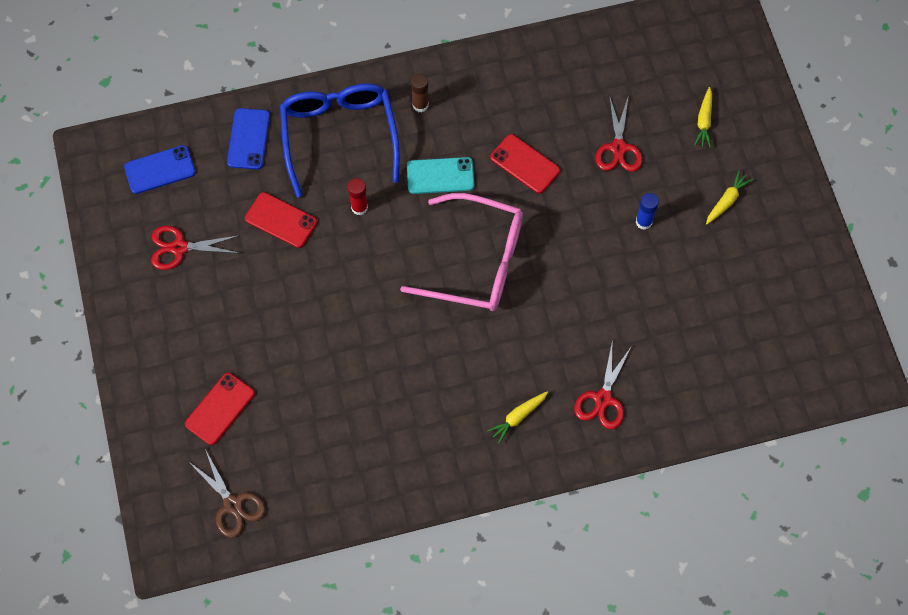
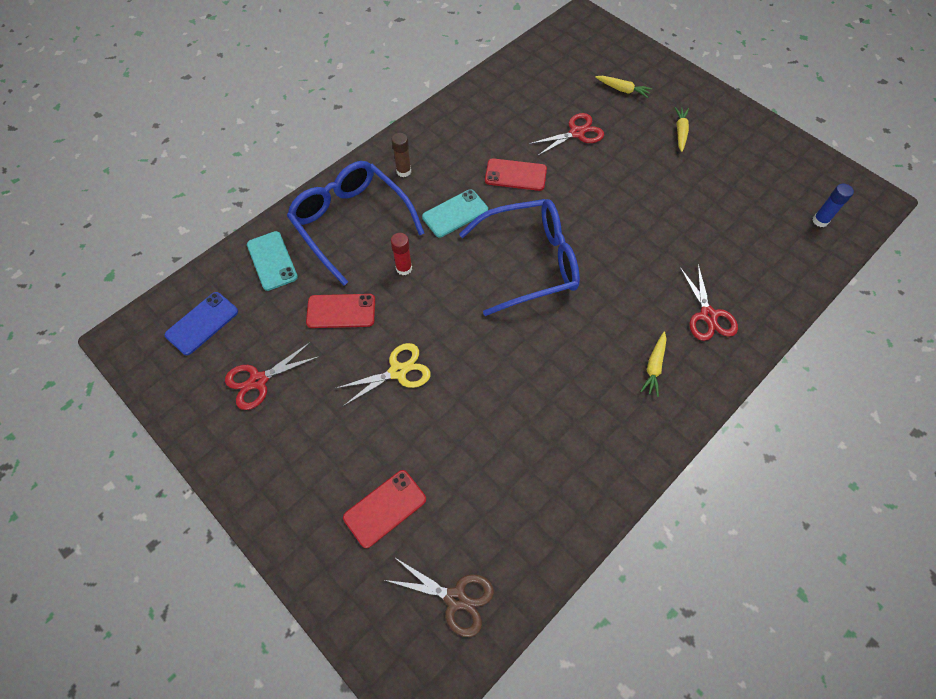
camera: 30 degrees left, 5 degrees down
(220, 409) = (385, 508): red phone -> red phone turned 45 degrees clockwise
(248, 139) = (272, 261): blue phone -> turquoise phone
(297, 301) = (398, 371): none -> yellow scissors
(477, 261) = (530, 262): pink glasses -> blue glasses
(618, 148) = (576, 133): red scissors -> red scissors turned 90 degrees counterclockwise
(643, 222) = (634, 173): blue glue stick -> blue glue stick (820, 221)
(704, 121) = (622, 90): yellow carrot -> yellow carrot turned 45 degrees counterclockwise

